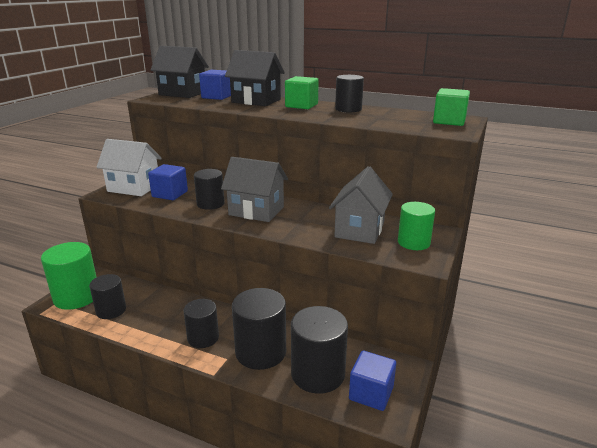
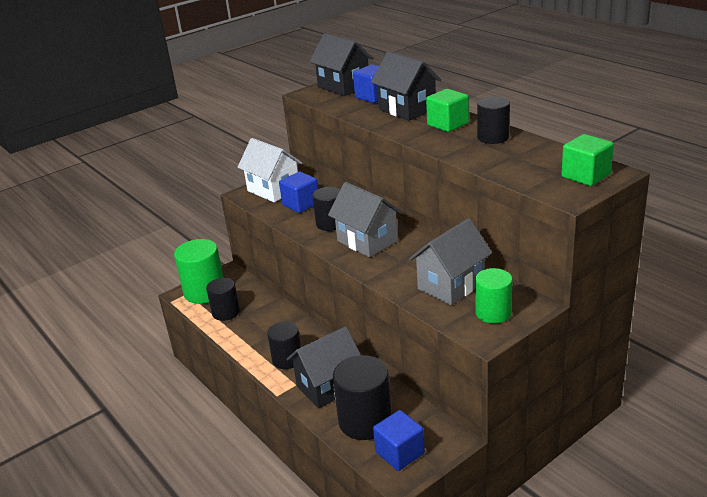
camera: 30 degrees right, 5 degrees up
(261, 352) = (328, 386): black cylinder -> black house

